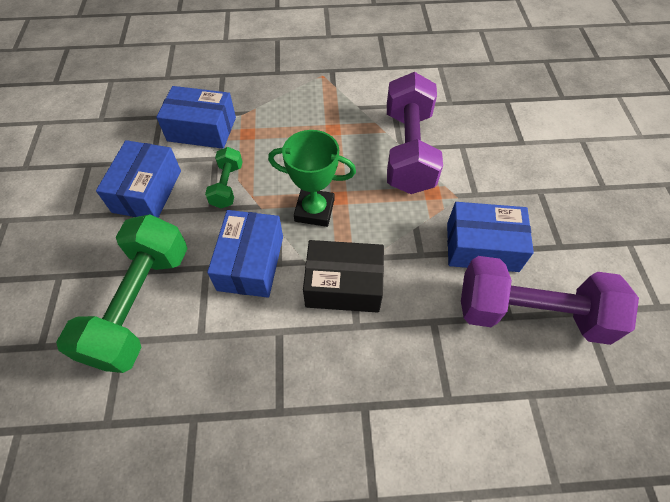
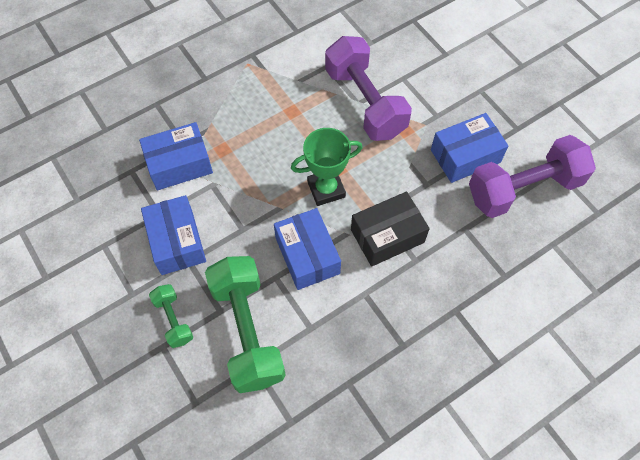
camera: 30 degrees left, 5 degrees up
(227, 186) = (241, 204): green dumbbell -> green dumbbell (173, 320)

